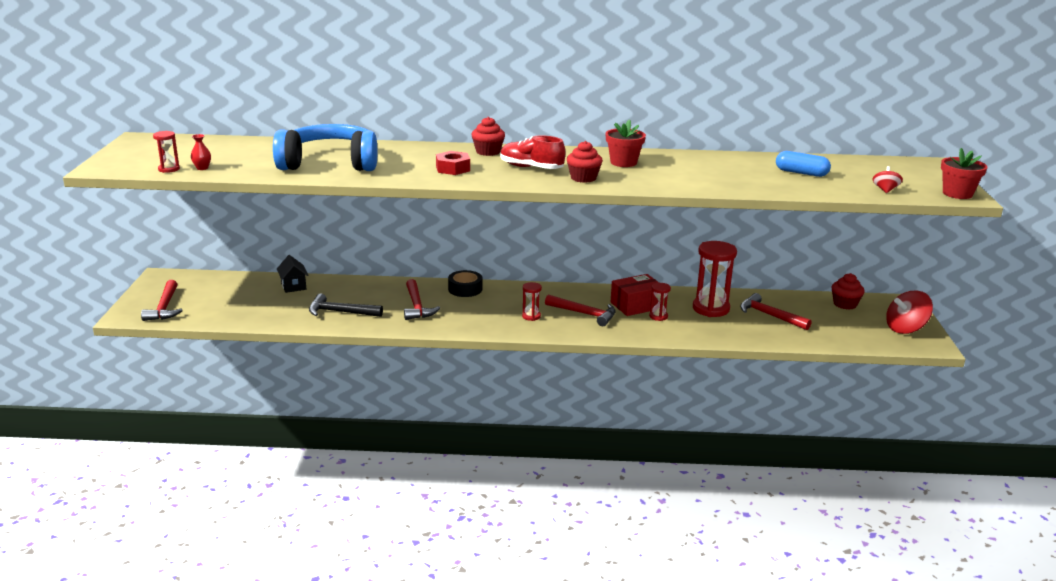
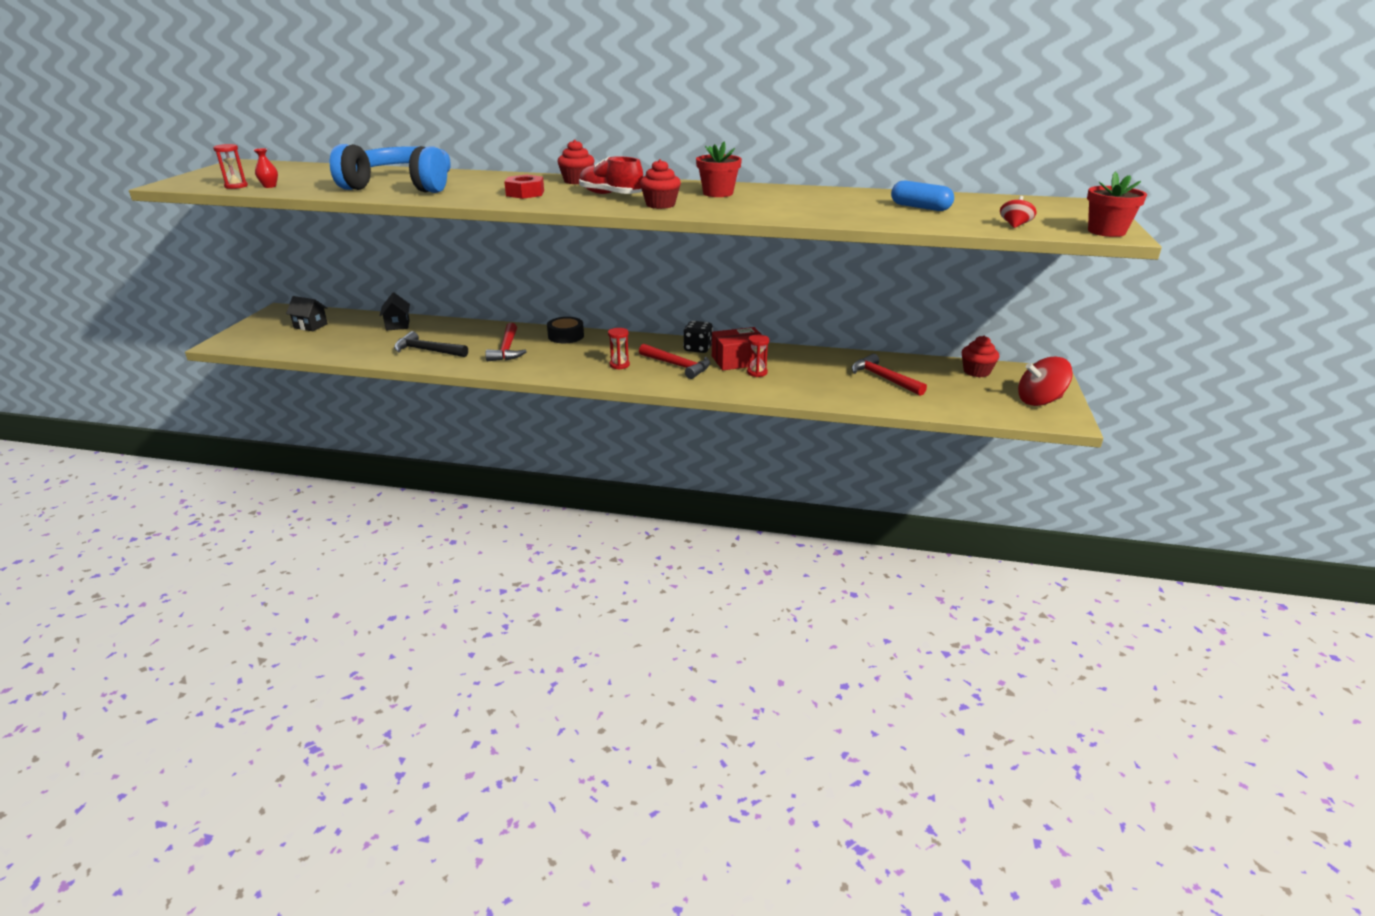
camera: 10 degrees right, 5 degrees up
(164, 307) = (263, 338): red hammer -> none
(205, 292) = (310, 326): none -> black house
(594, 295) = (698, 349): none -> black dice
(711, 309) = (819, 368): red hourglass -> none

